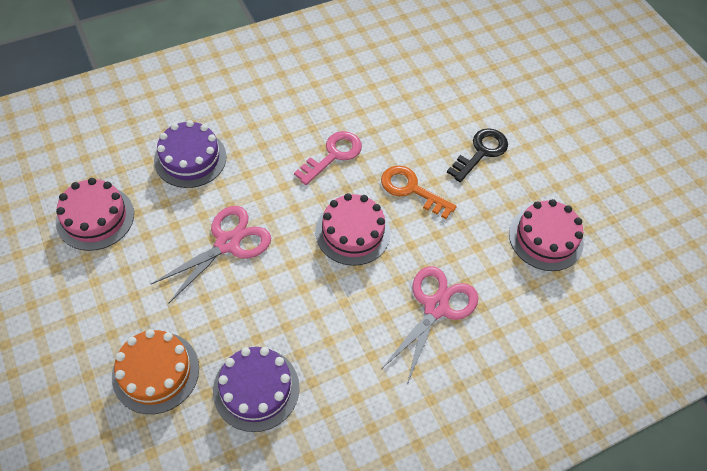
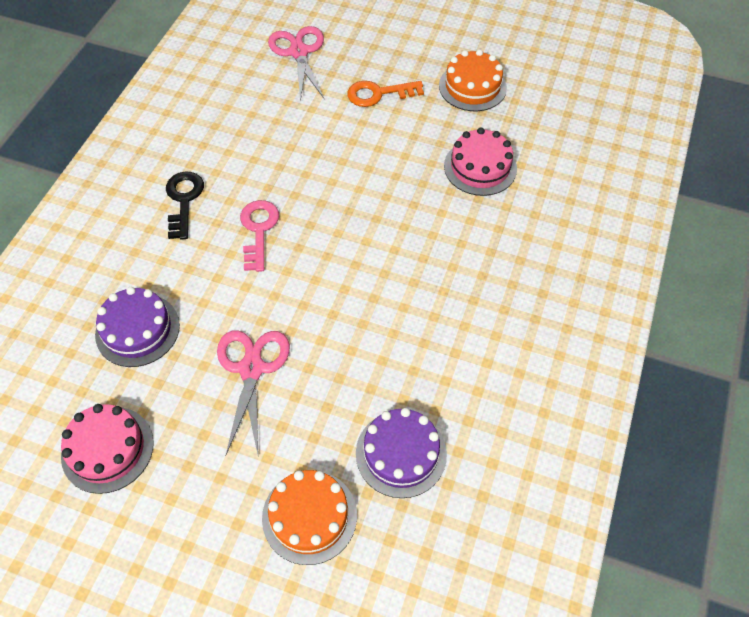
camera: 40 degrees left, 0 degrees up
(352, 232) = (341, 276): pink cake -> none
(411, 189) = (349, 208): orange key -> orange key (378, 94)
(436, 307) = (461, 279): pink scissors -> pink scissors (299, 52)
(481, 152) = (369, 140): black key -> black key (184, 200)
(610, 173) = (472, 86): none -> orange cake

